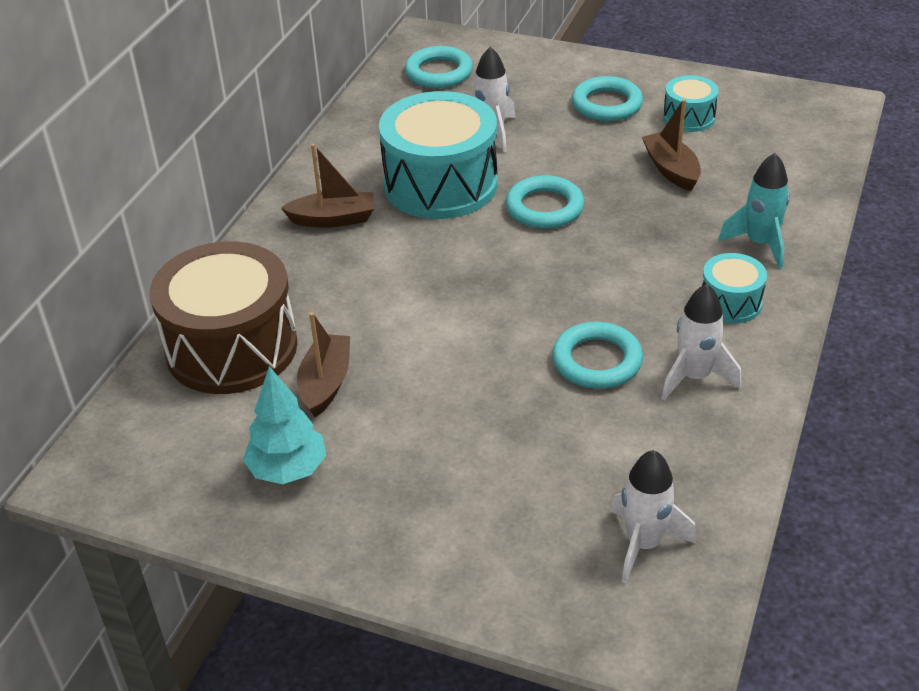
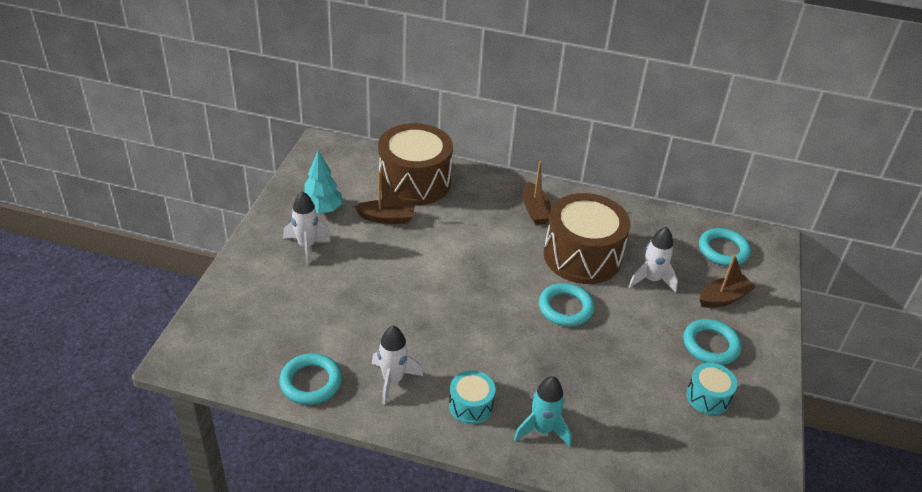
camera: 80 degrees right, 0 degrees up
(440, 184) = (582, 256): turquoise drum -> brown drum
(597, 361) = (407, 332): turquoise ring -> turquoise ring (311, 382)
(643, 544) = (255, 348): white rocket -> white rocket (307, 246)
(671, 169) = (629, 381): brown boat -> brown boat (724, 298)

